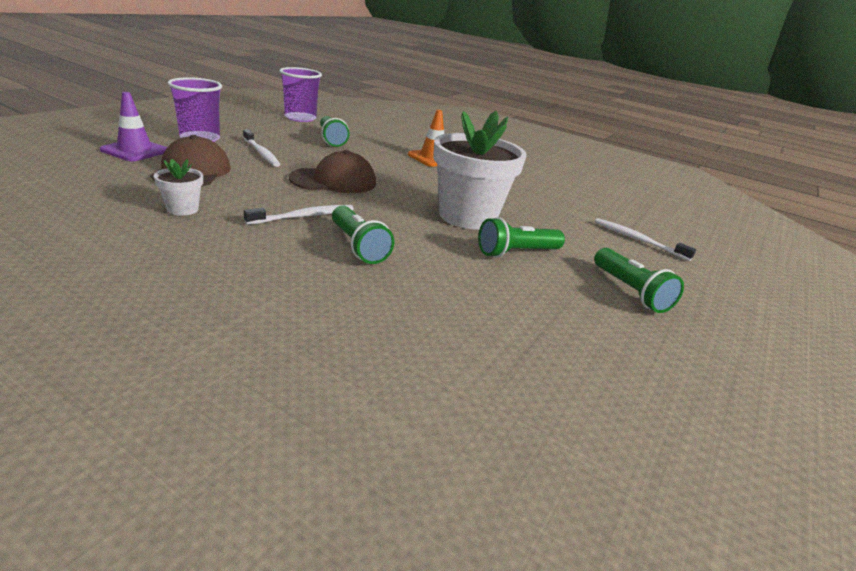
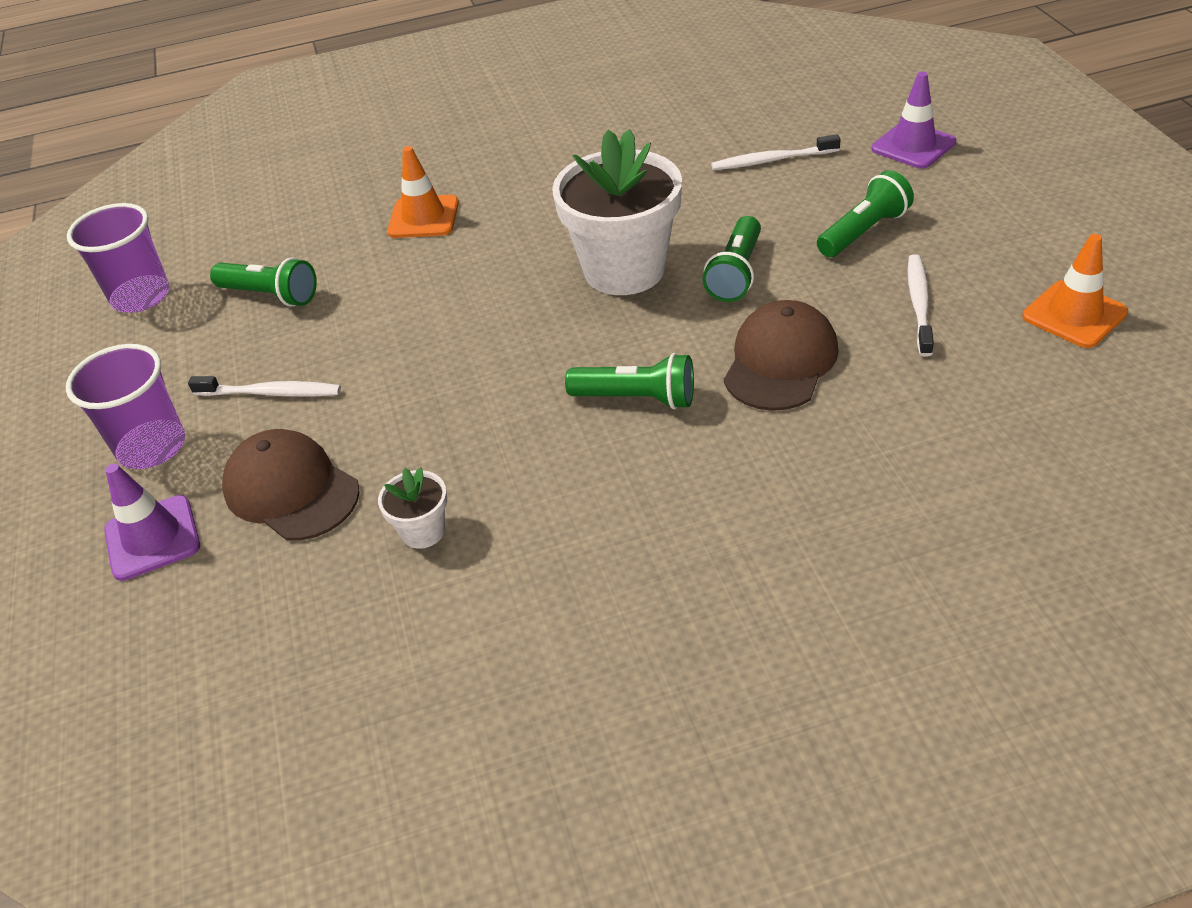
camera: 40 degrees left, 15 degrees up
(303, 216) = (525, 419): white toothbrush -> white toothbrush (919, 304)
(334, 181) = (432, 350): brown cap -> brown cap (780, 361)
(630, 291) = (863, 232): green flashlight -> green flashlight turned 60 degrees counterclockwise
(709, 435) = (1074, 315): none -> orange traffic cone
(750, 290) = (913, 146): none -> purple traffic cone

